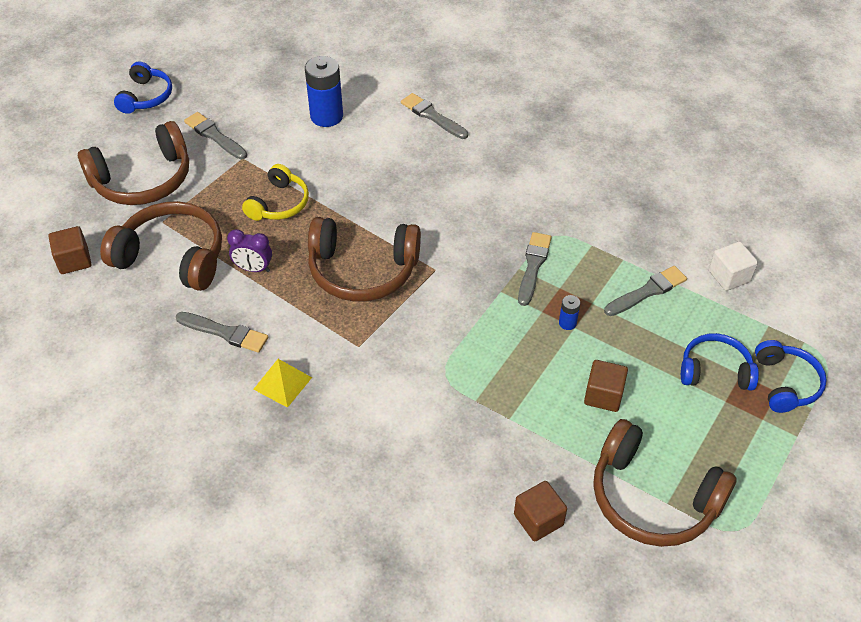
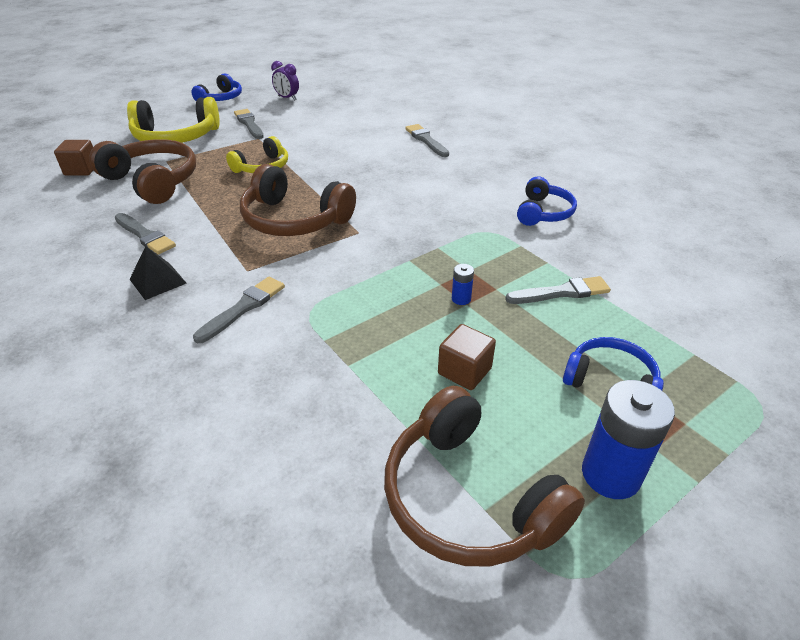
camera: 20 degrees right, 10 degrees down
(143, 179) = (176, 137): brown headphones -> yellow headphones
(253, 269) = (206, 200): purple clock -> purple clock (287, 98)
(282, 383) = (158, 281): yellow pyramid -> black pyramid
(326, 116) = (341, 127): blue battery -> blue battery (610, 474)
(533, 266) = (453, 248): grey brush -> grey brush (243, 308)
(538, 520) = (313, 477): brown cube -> none
(729, 276) = (661, 300): white cube -> none
(786, 383) = (699, 417): blue headphones -> blue headphones (543, 212)

